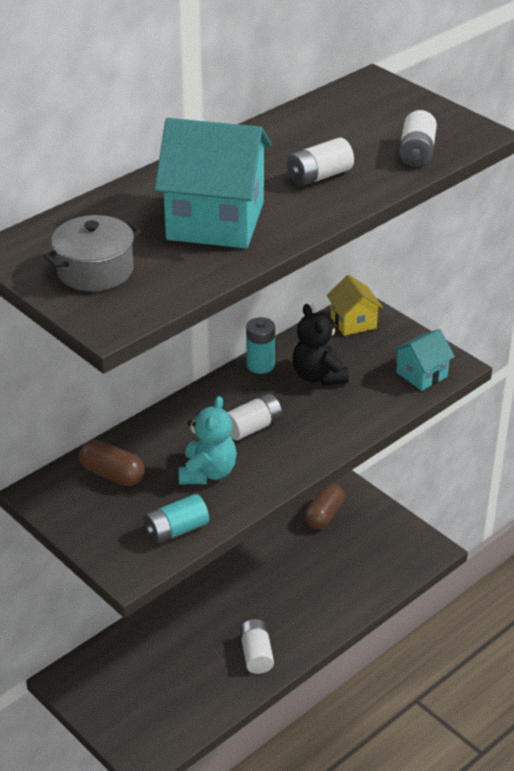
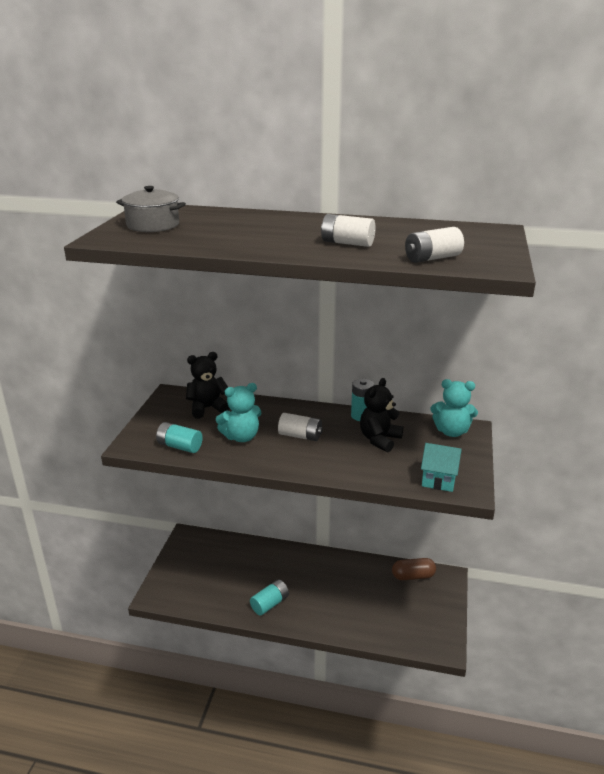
camera: 55 degrees right, 10 degrees down
(112, 474) = (207, 408): brown capsule -> black teddy bear
(215, 221) = (248, 234): turquoise house -> none
(256, 654) = (270, 604): white battery -> turquoise battery
(353, 322) = (451, 431): yellow house -> turquoise teddy bear

